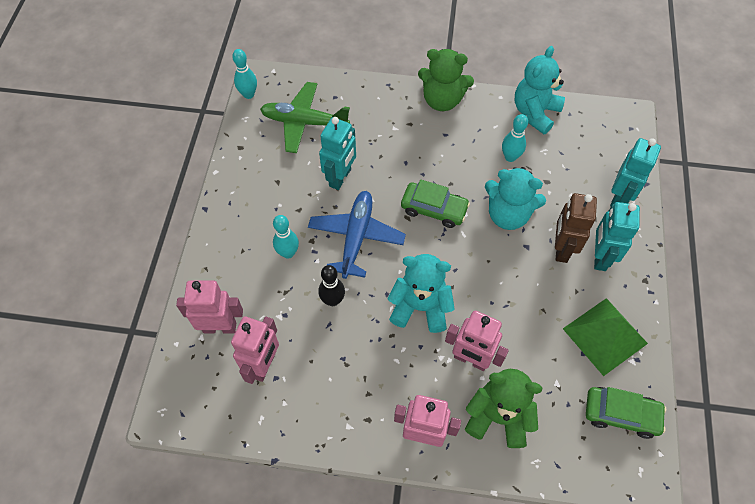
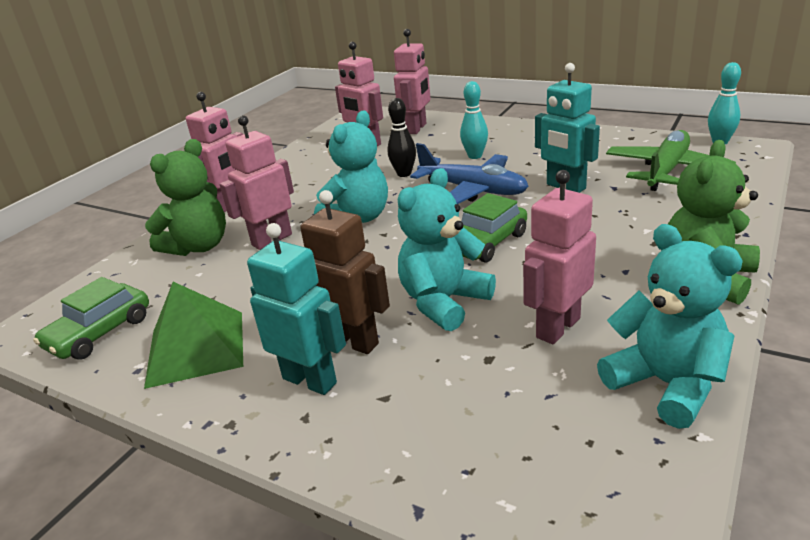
camera: 115 degrees right, 30 degrees down
(510, 157) = (557, 327): turquoise bowling pin -> pink robot
(619, 198) = (406, 449): turquoise robot -> none

